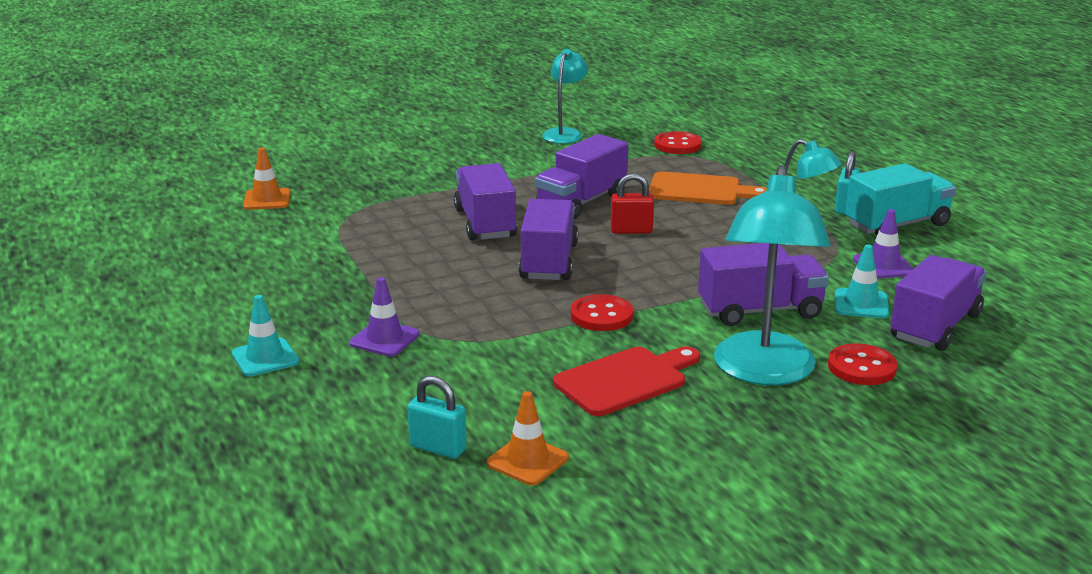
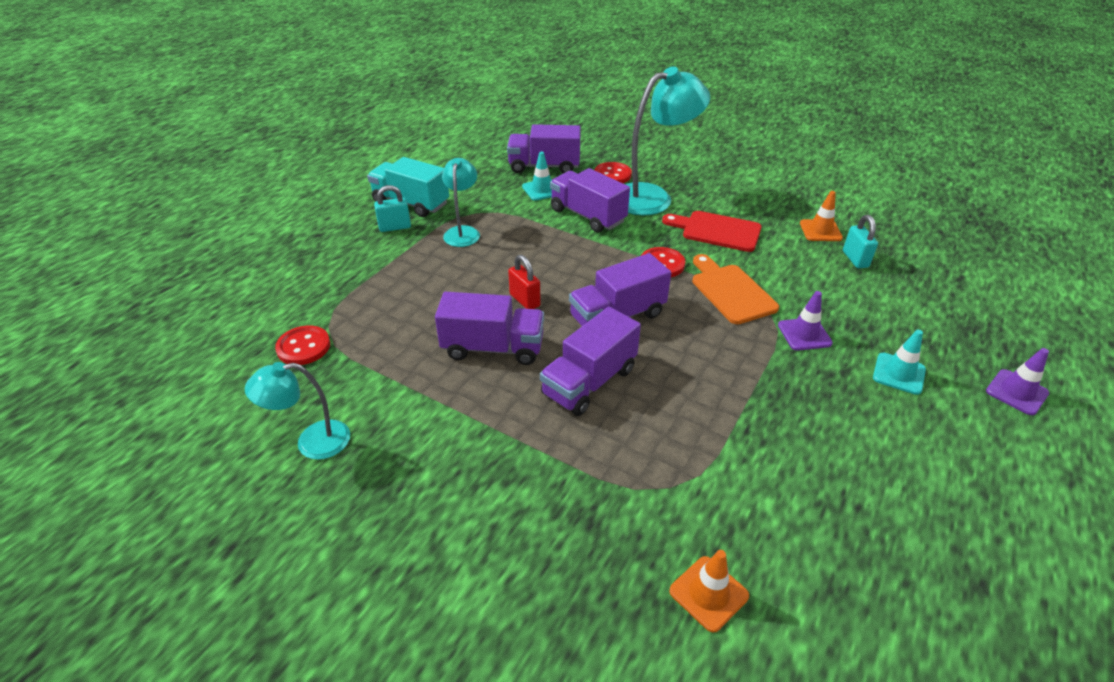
camera: 125 degrees left, 15 degrees up
(700, 190) = (413, 296): orange cutting board -> orange cutting board (731, 291)
(883, 266) = (482, 194): purple traffic cone -> purple traffic cone (1016, 392)

